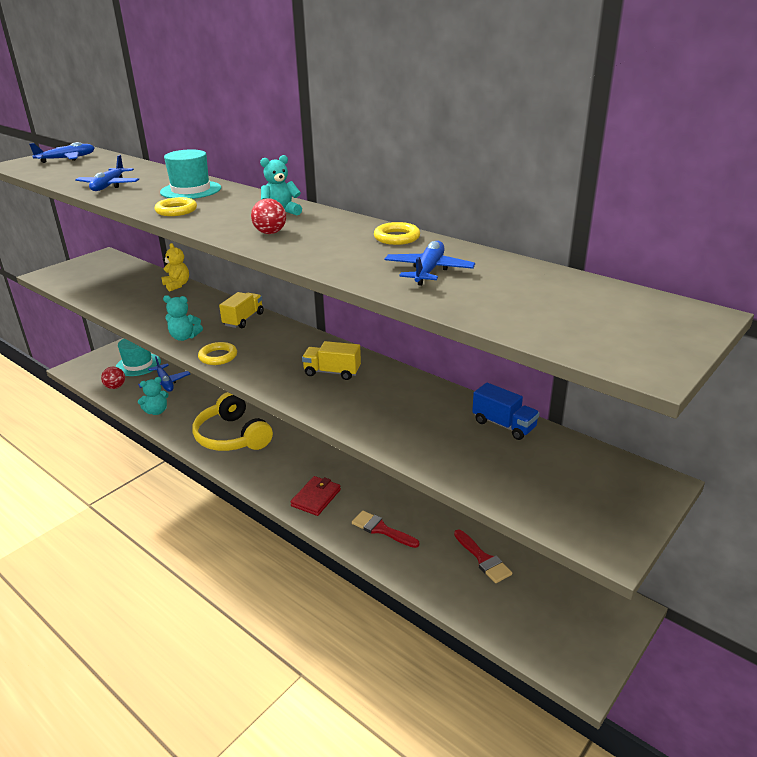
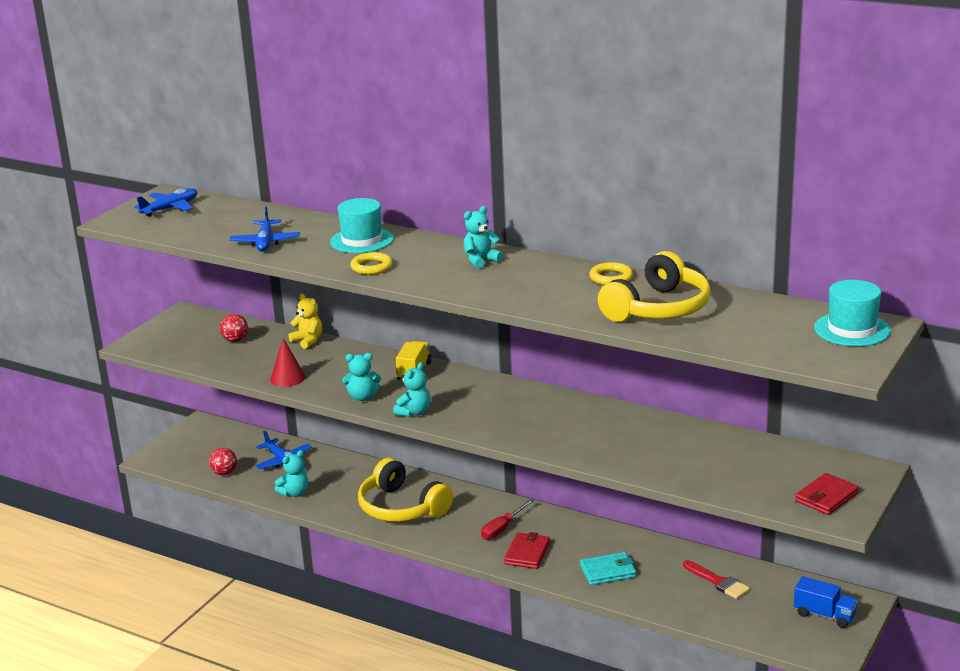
camera: 10 degrees left, 5 degrees down
(136, 314) = (287, 378): none -> red cone
(138, 365) = (234, 444): turquoise hat -> turquoise hat (852, 329)
(218, 356) = (414, 412): yellow ring -> turquoise teddy bear
(270, 233) = (488, 284): red ball -> red ball (235, 340)
(306, 469) = (502, 528): none -> red screwdriver
(332, 372) = (542, 414): yellow truck -> none
(381, 529) = (608, 571): red brush -> turquoise wallet
(428, 271) = (658, 308): blue plane -> yellow headphones
(504, 425) = (728, 441): blue truck -> blue truck (824, 615)
(596, 512) = (826, 497): none -> red wallet

